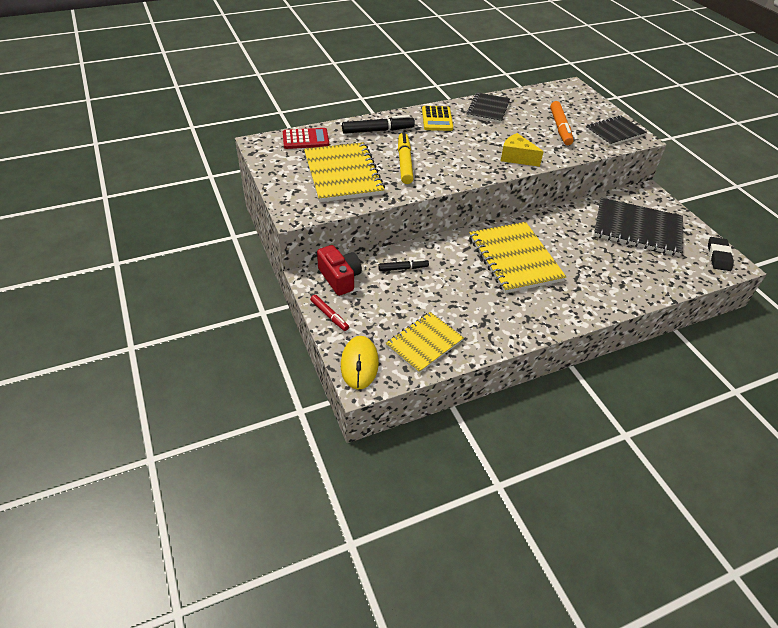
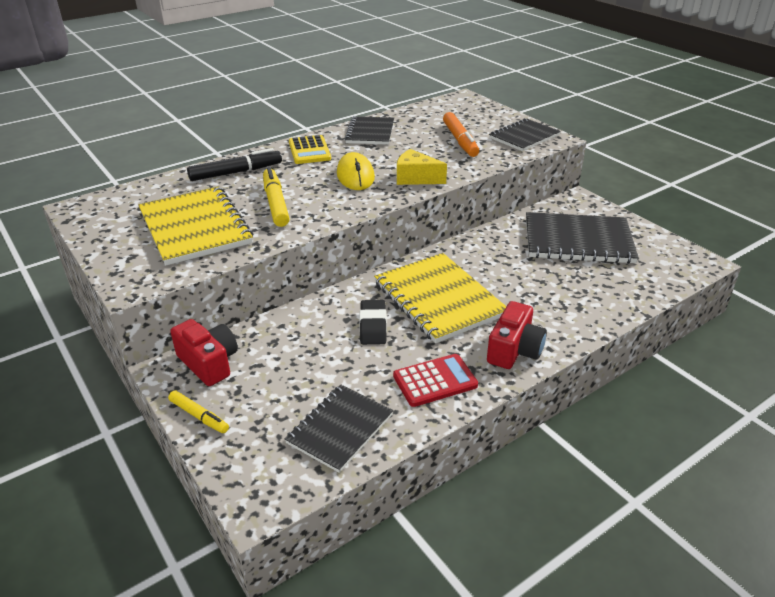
camera: 10 degrees left, 10 degrees down
(305, 139) = (141, 195): red calculator -> red calculator (435, 381)
(329, 315) = (199, 416): red marker -> yellow marker
(359, 364) = (251, 477): yellow mouse -> yellow mouse (355, 176)
(403, 268) = (295, 335): black marker -> none
(424, 343) = (340, 429): yellow notebook -> black notebook
(562, 309) = (514, 350): none -> red camera
(718, 256) = (680, 256): black eraser -> black eraser (373, 326)

